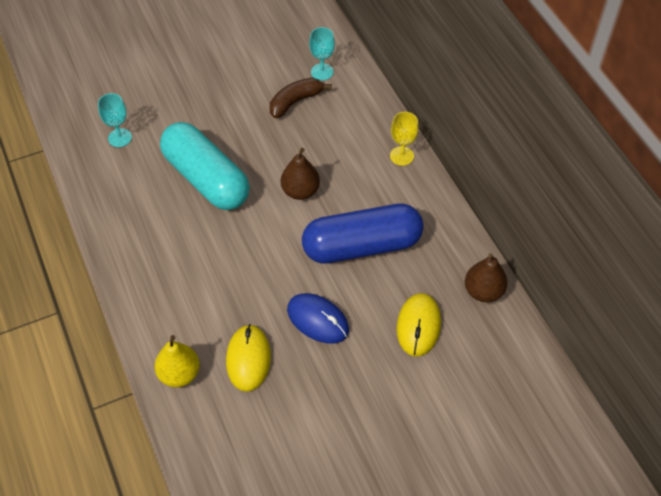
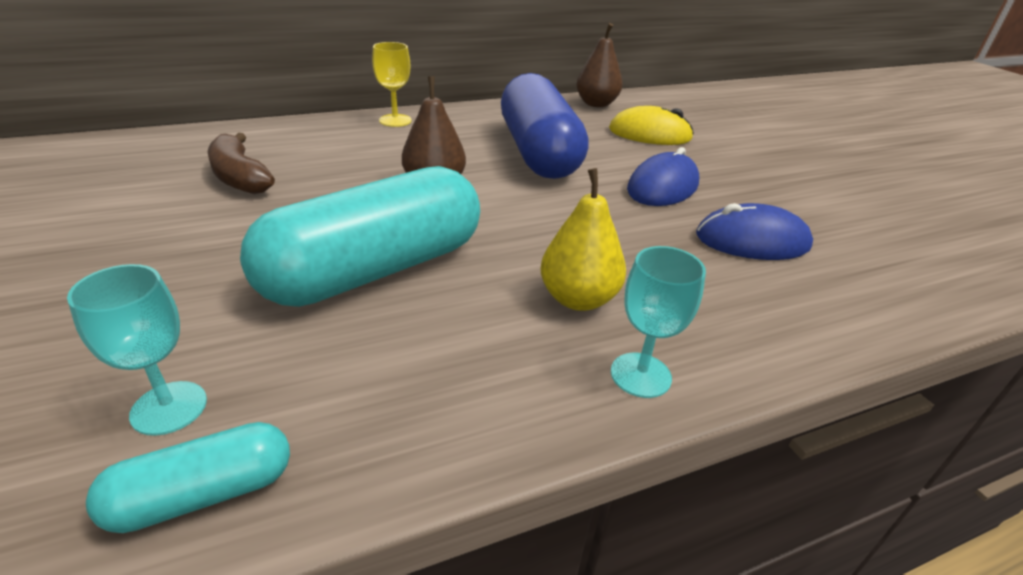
camera: 90 degrees left, 20 degrees down
(84, 159) = (203, 494): none -> turquoise capsule
(179, 374) = (820, 309): yellow pear -> yellow pear (578, 299)
(248, 359) = (752, 241): yellow mouse -> blue mouse
(322, 72) = (191, 154): turquoise goblet -> turquoise goblet (640, 375)

